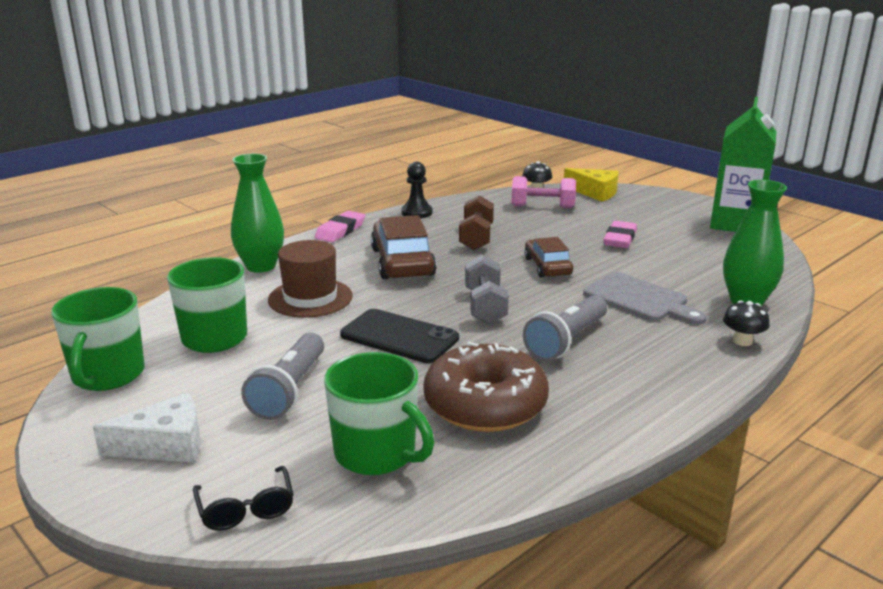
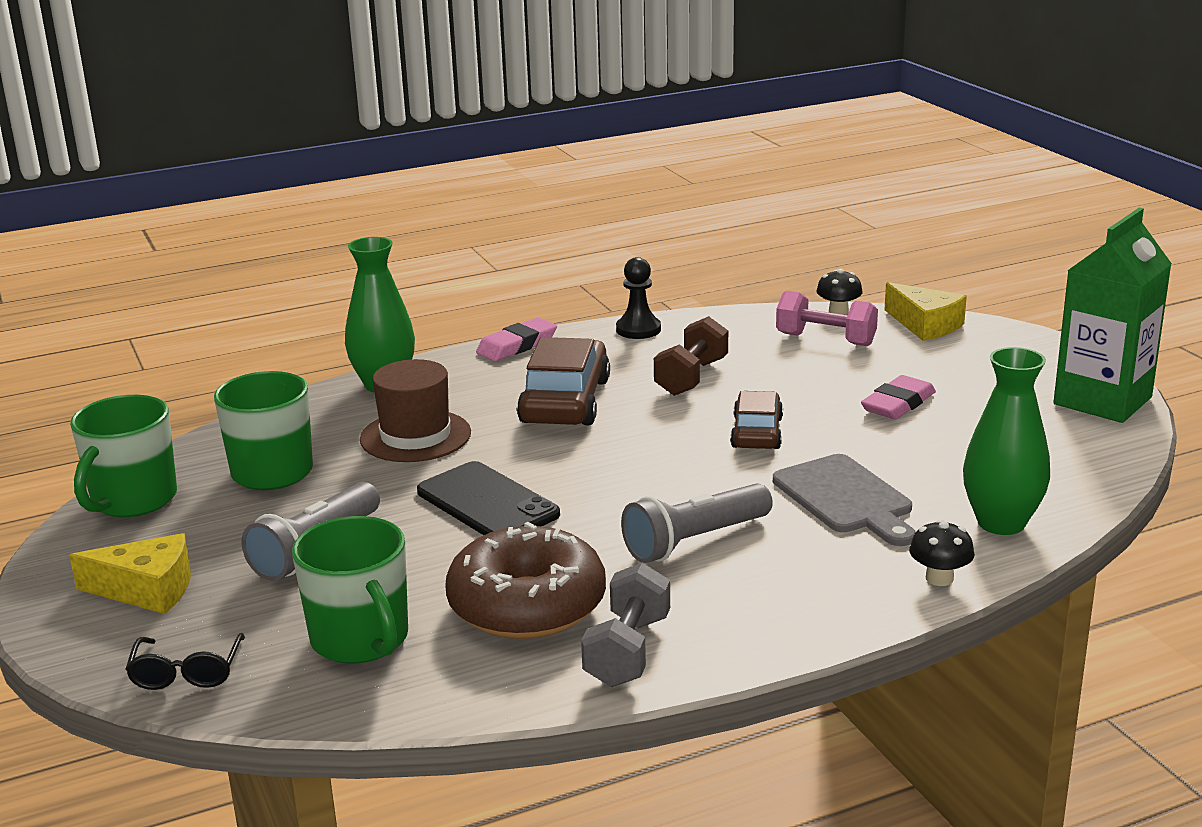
camera: 20 degrees right, 0 degrees up
(165, 445) = (147, 589): white cheese -> yellow cheese
(485, 306) = (626, 478): grey dumbbell -> grey dumbbell (628, 651)

